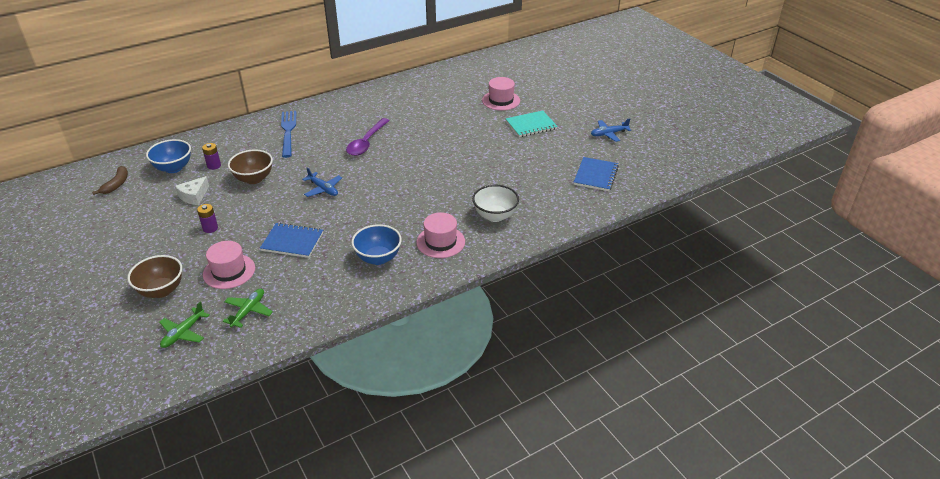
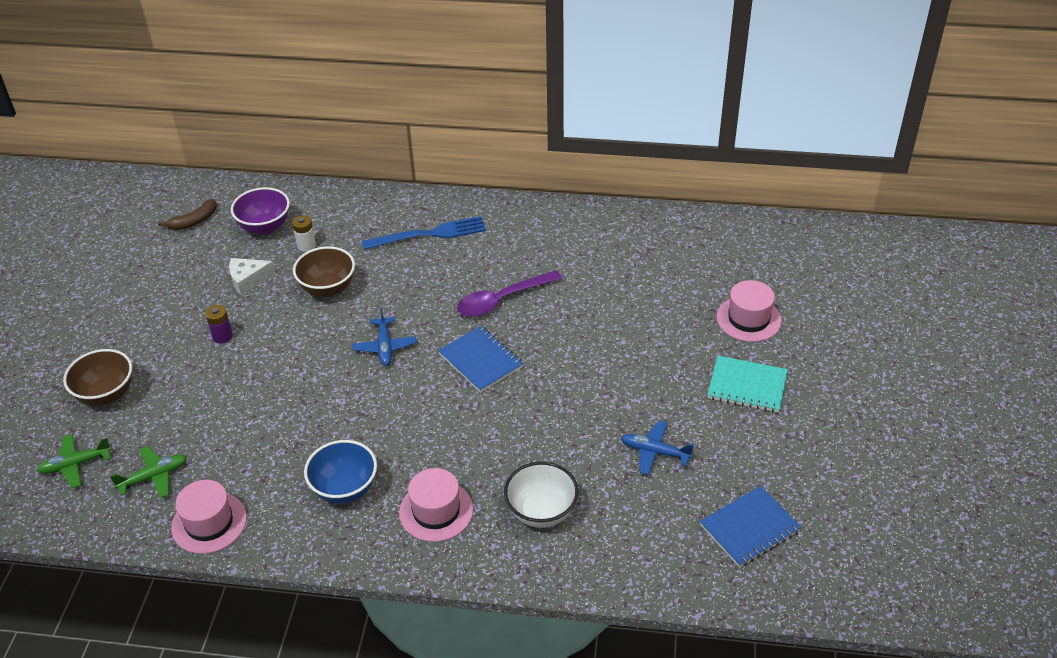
camera: 40 degrees right, 5 degrees up
(173, 168) = (265, 227): blue bowl -> purple bowl
(214, 166) = (306, 245): purple battery -> white battery
(229, 271) = (185, 409): pink hat -> pink hat (209, 522)
(288, 131) = (429, 234): blue fork -> blue fork turned 45 degrees clockwise
(292, 242) = (281, 406): blue notebook -> blue notebook (481, 360)
(608, 134) = (849, 465): blue plane -> blue plane (654, 452)

